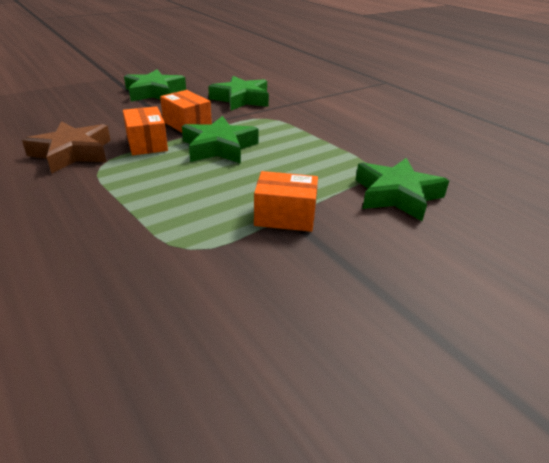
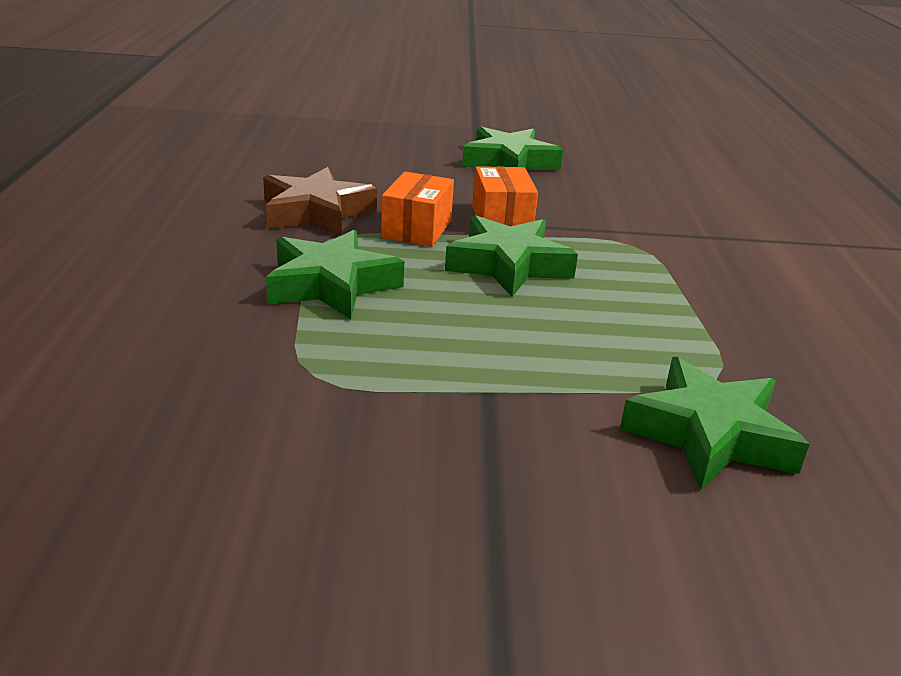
camera: 35 degrees right, 5 degrees down
(241, 99) = (630, 207): green star -> green star (331, 284)
(285, 216) = (485, 390): orange box -> none

